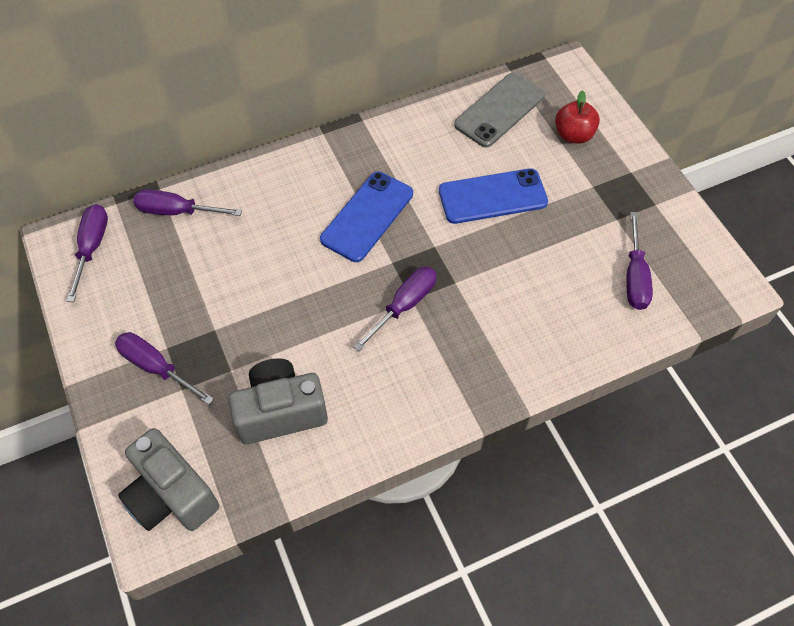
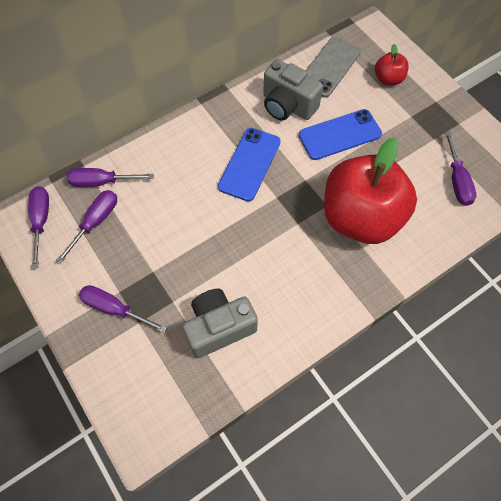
camera: 10 degrees left, 5 degrees up
(171, 495) = (150, 408): grey camera -> grey camera (287, 106)
(404, 306) = (293, 229): purple screwdriver -> purple screwdriver (95, 222)
(495, 304) = (360, 217): none -> red apple

